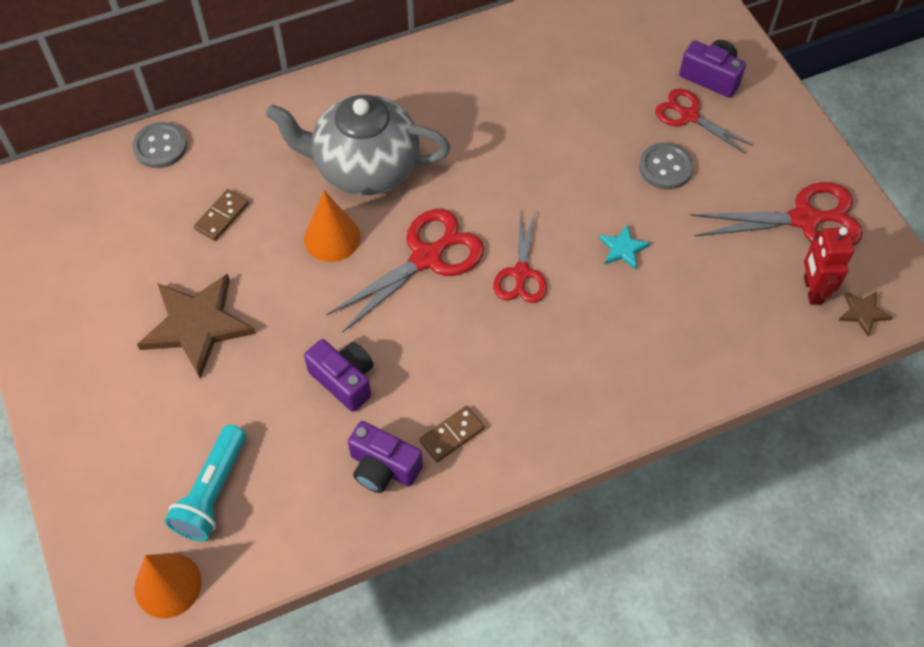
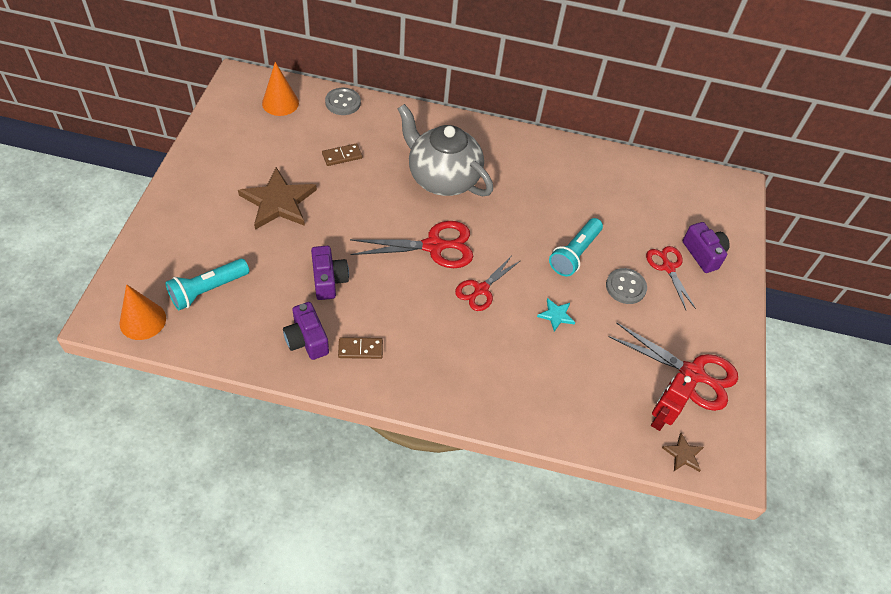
camera: 30 degrees right, 5 degrees down
(332, 237) = (391, 203): orange cone -> orange cone (280, 103)
(583, 164) = (574, 254): none -> turquoise flashlight

